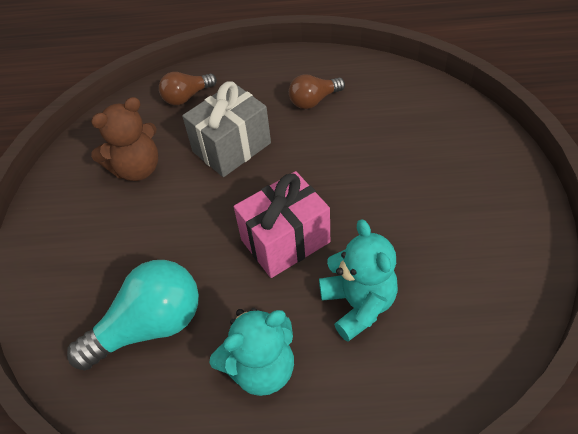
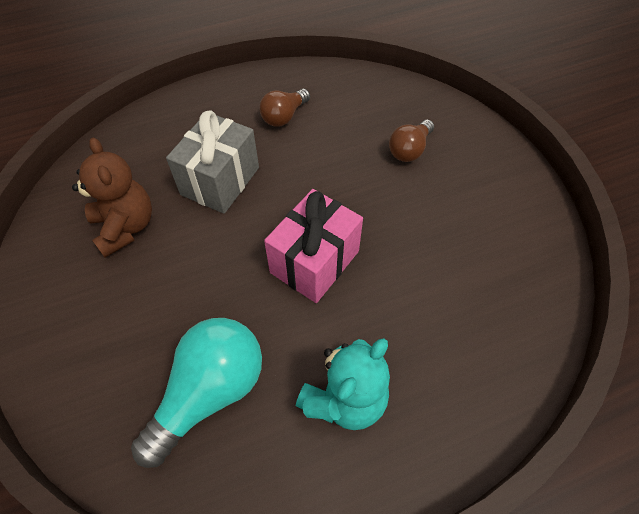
camera: 25 degrees left, 5 degrees up
(137, 168) = (125, 227): brown teddy bear -> brown teddy bear turned 60 degrees counterclockwise
(186, 97) = (150, 139): brown light bulb -> brown light bulb (409, 150)
(358, 304) = (411, 304): turquoise teddy bear -> none

